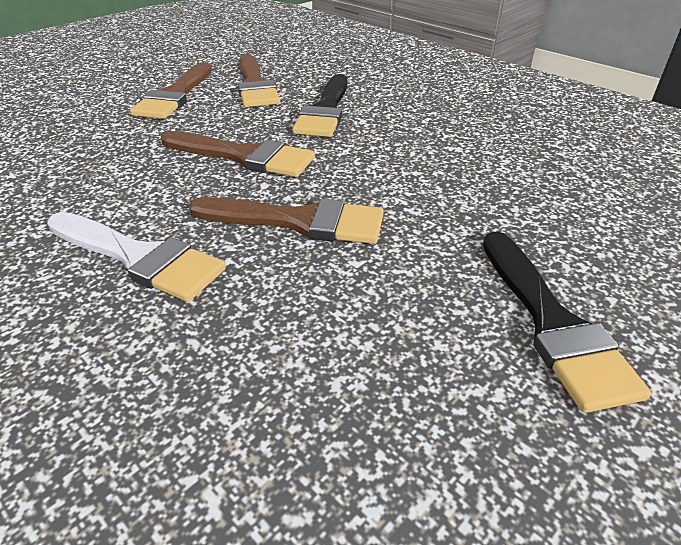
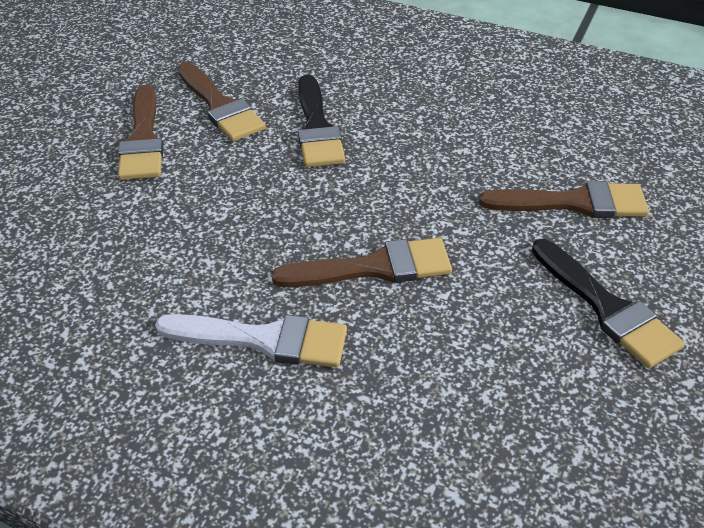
camera: 20 degrees left, 5 degrees up
(244, 156) = (276, 206): brown brush -> brown brush (574, 203)

